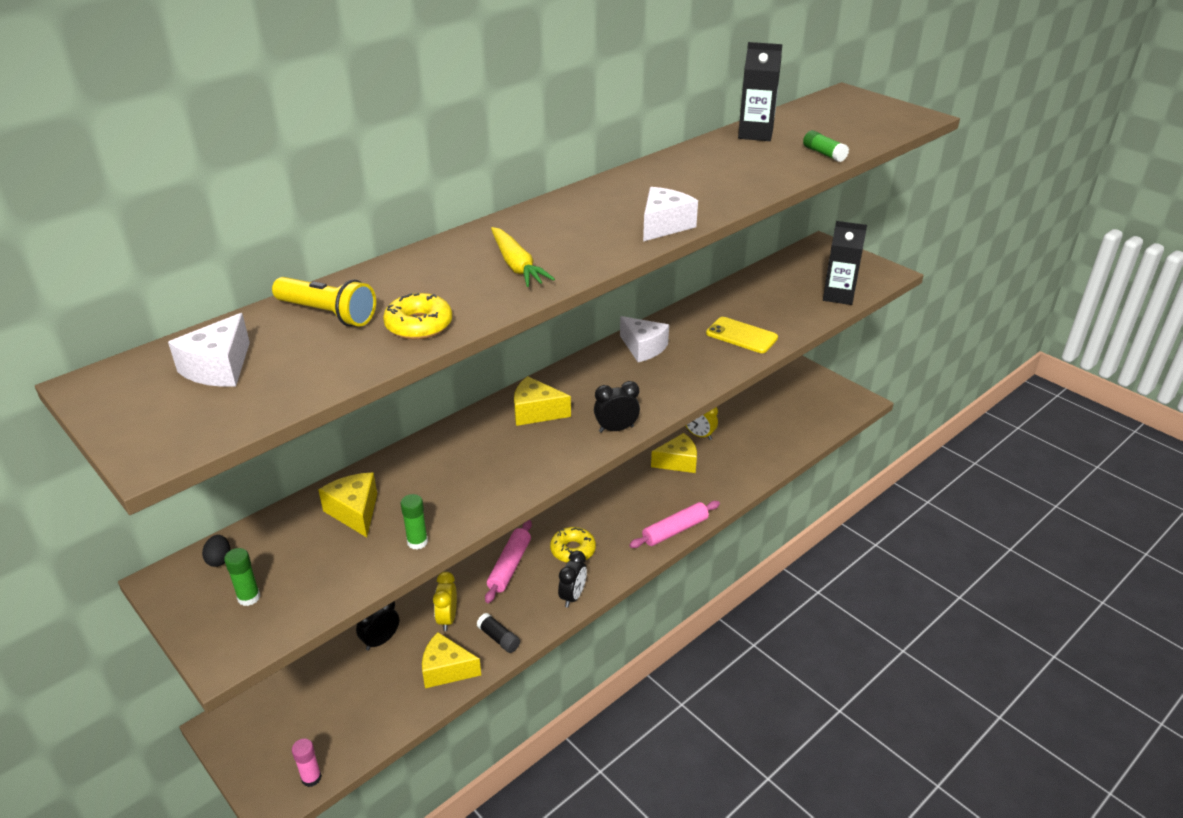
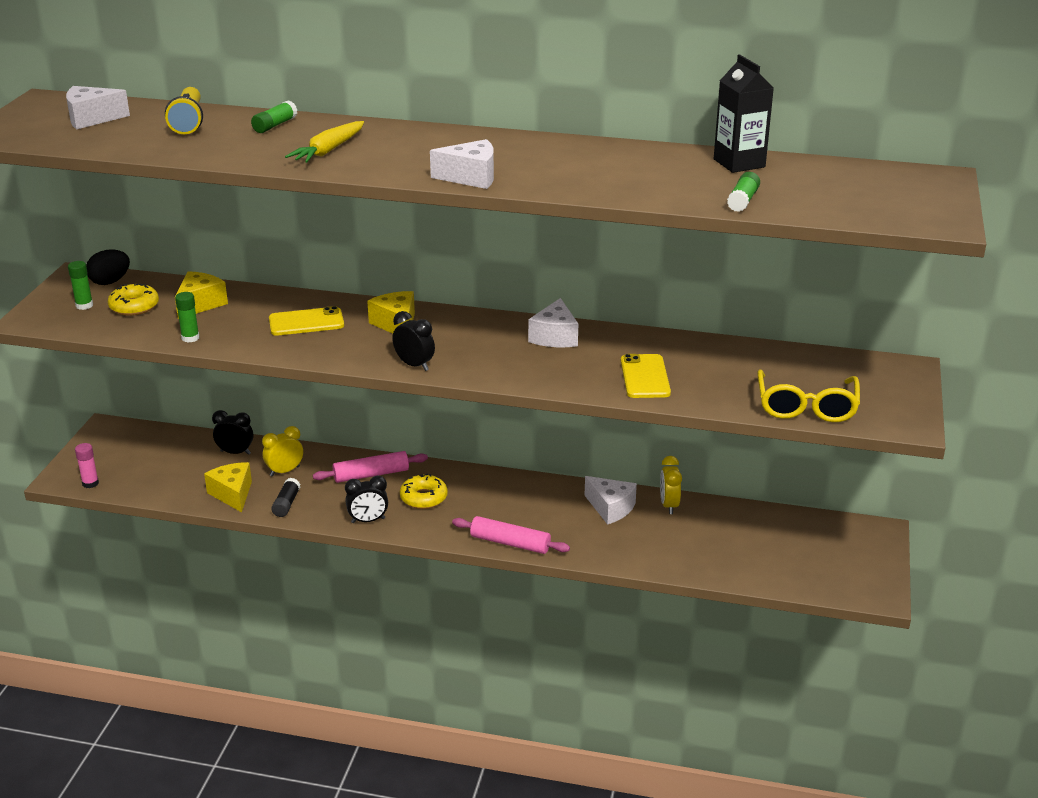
camera: 55 degrees right, 5 degrees down
(219, 559) = (110, 282): black egg -> black egg, size x1.65
(412, 273) = (275, 125): none -> green glue stick
(419, 325) = (204, 149): yellow donut -> yellow donut (134, 306)
(473, 459) = (306, 322): none -> yellow phone
(678, 462) = (610, 508): yellow cheese -> white cheese
(838, 296) = (806, 407): black carton -> yellow glasses

